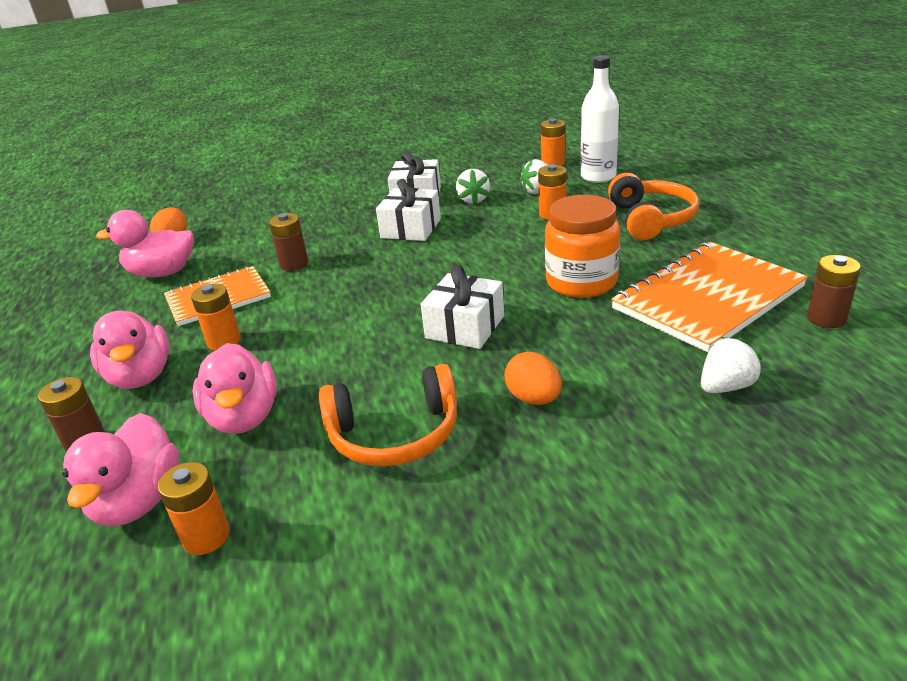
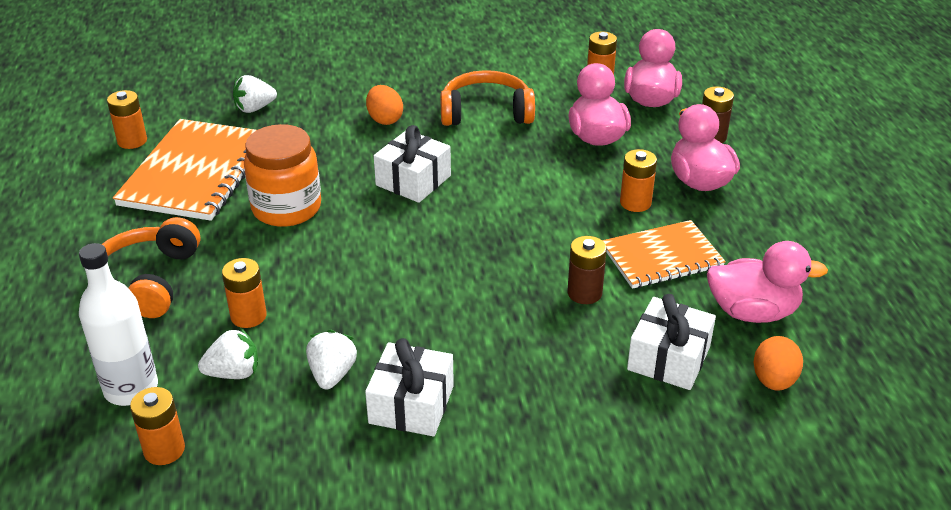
camera: 175 degrees left, 5 degrees up
(411, 228) = (434, 329): white gift -> white gift (668, 358)
(707, 298) = (196, 172): orange notebook -> orange notebook turned 45 degrees counterclockwise
(826, 318) = (132, 141): brown battery -> orange battery

